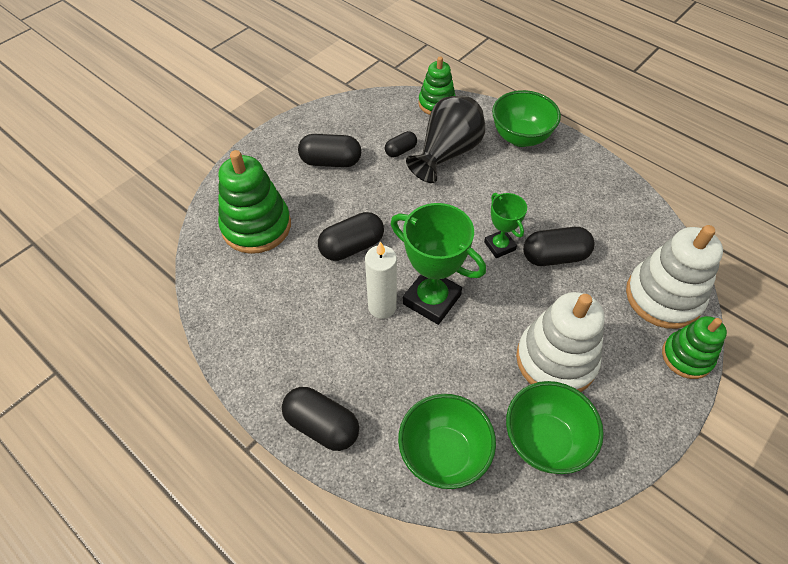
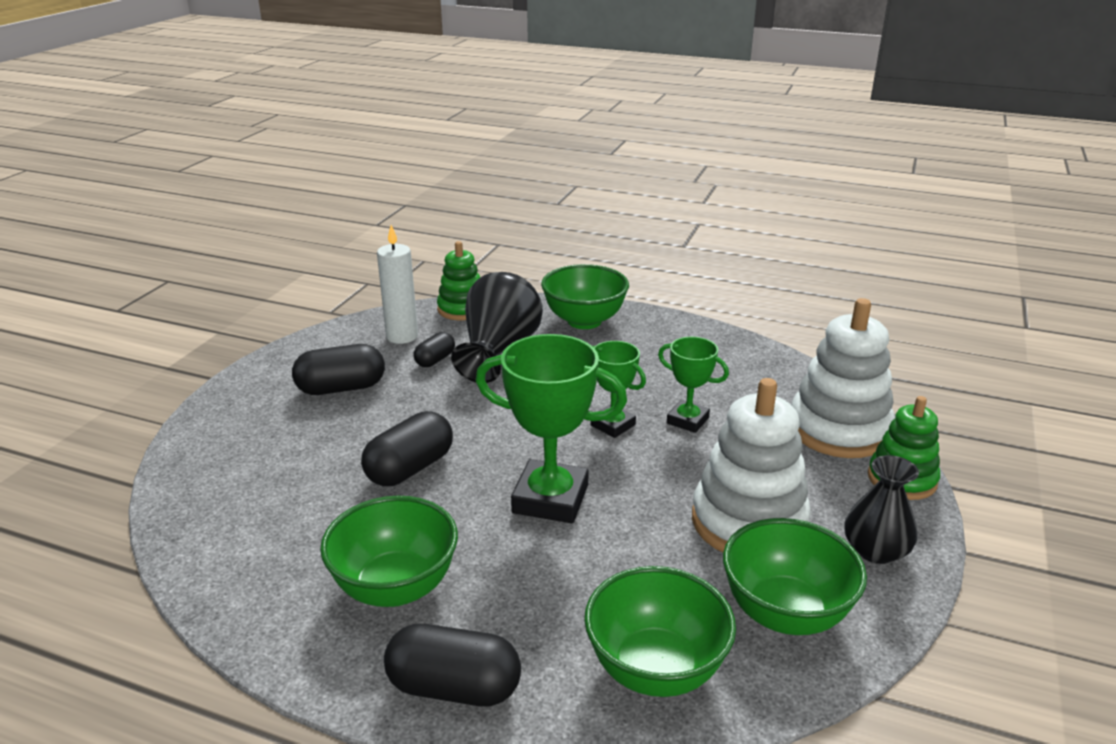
camera: 20 degrees left, 25 degrees down
(256, 226) = (254, 477): green stacking toy -> none
(312, 341) = (395, 587): none -> green bowl
(382, 307) = (484, 523): white candle -> white candle (402, 336)
(554, 256) = (687, 420): black capsule -> green trophy
(633, 412) = (875, 550): none -> black vase

